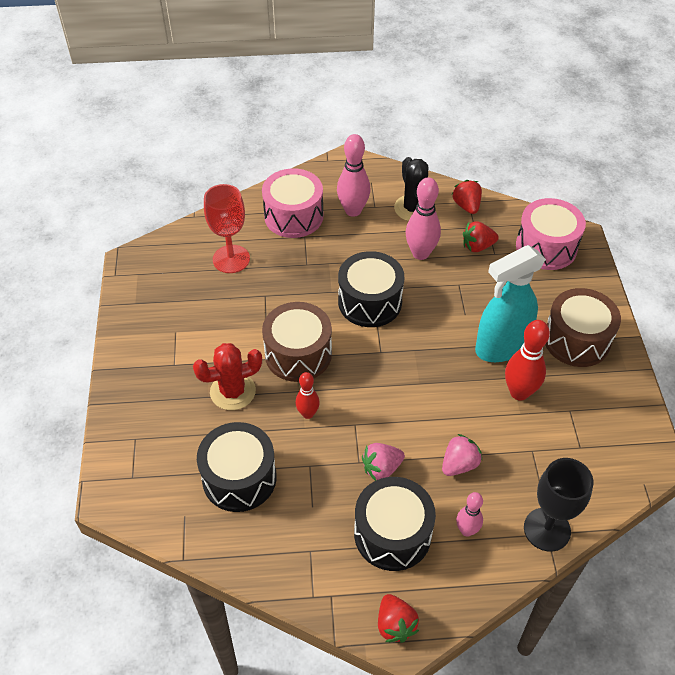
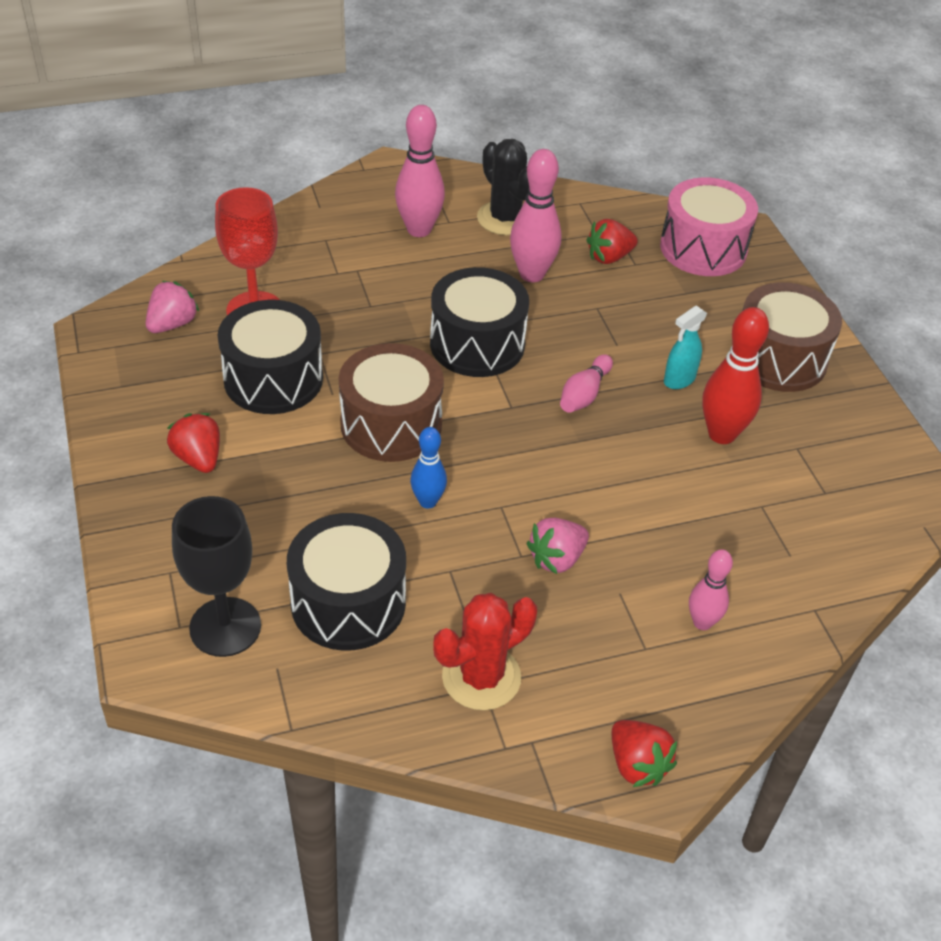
camera: 15 degrees left, 5 degrees down
(233, 391) = (306, 487): red cactus -> red cactus (481, 677)
(293, 216) = (334, 245): pink drum -> none
(308, 414) = (428, 501): red bowling pin -> blue bowling pin
(392, 534) = (598, 643): black drum -> black drum (273, 379)
(432, 349) = (584, 394): none -> pink bowling pin
(459, 464) = (666, 538): pink strawberry -> pink strawberry (172, 324)
(466, 206) = (579, 208): red strawberry -> red strawberry (198, 458)
(501, 347) = (679, 380): turquoise spray bottle -> turquoise spray bottle, size x0.46
(547, 529) = (812, 604): black goblet -> black goblet (225, 627)

